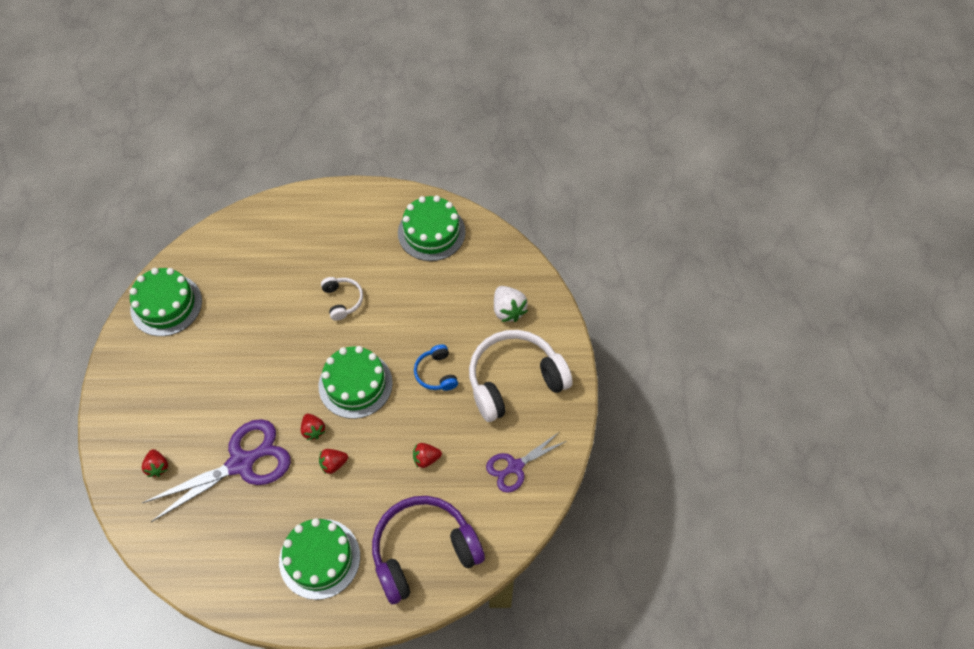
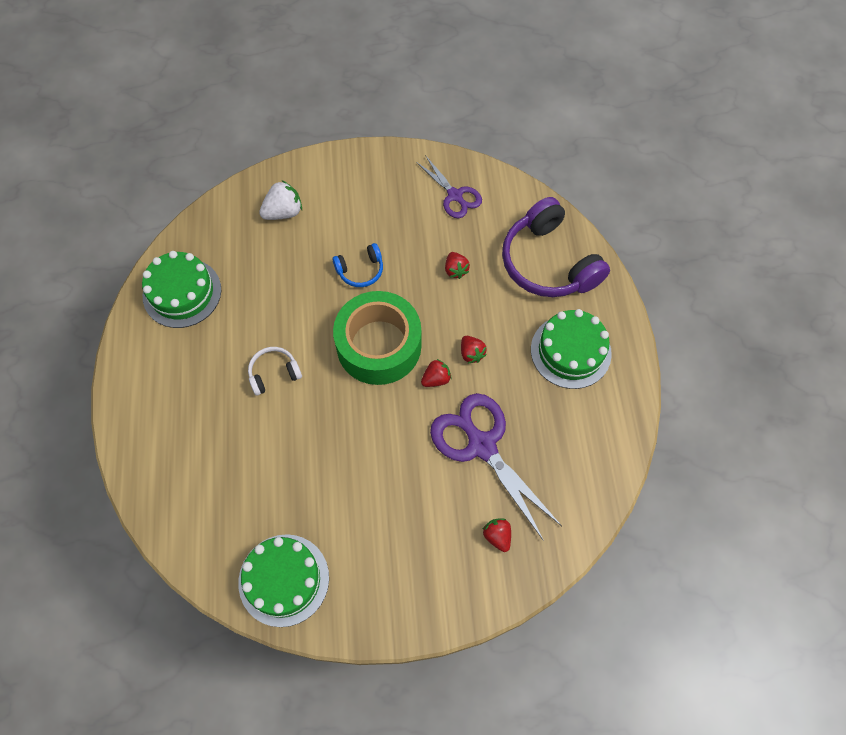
camera: 95 degrees left, 5 degrees up
(157, 467) = (497, 536): red strawberry -> red strawberry turned 90 degrees counterclockwise
(355, 384) = (379, 345): green cake -> green tape
(514, 381) = (365, 201): white headphones -> none

